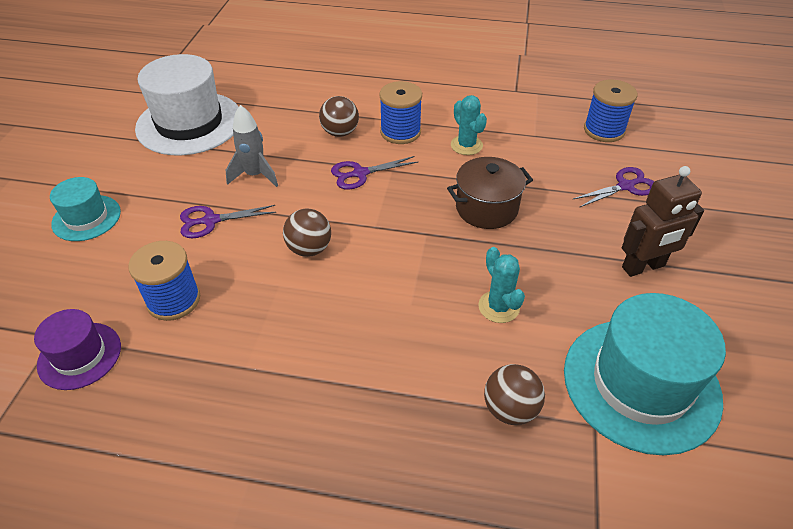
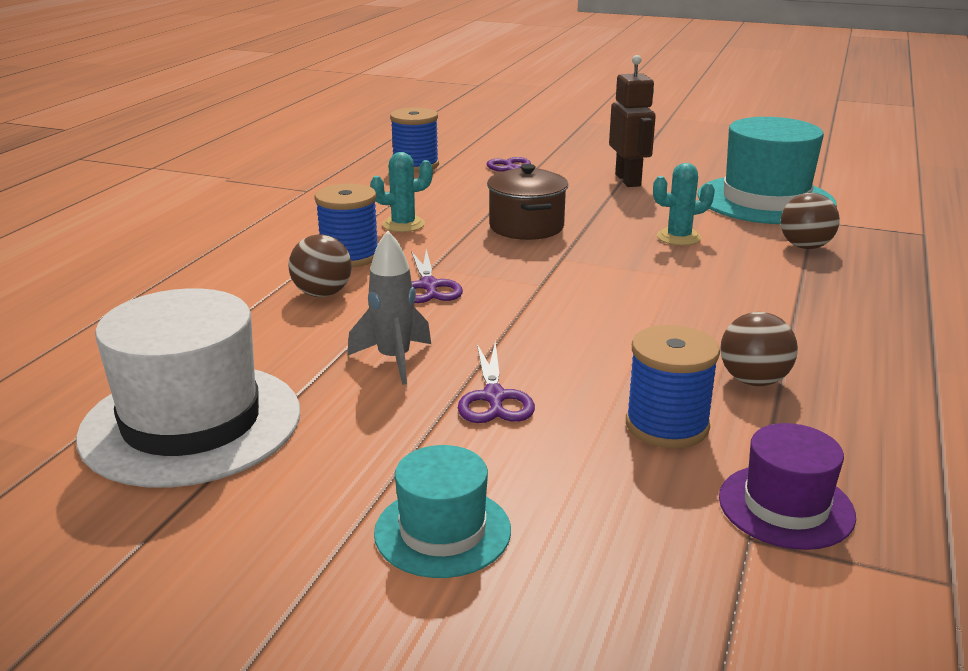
camera: 80 degrees left, 20 degrees down
(309, 249) = (574, 325): brown ball -> brown ball (753, 380)

